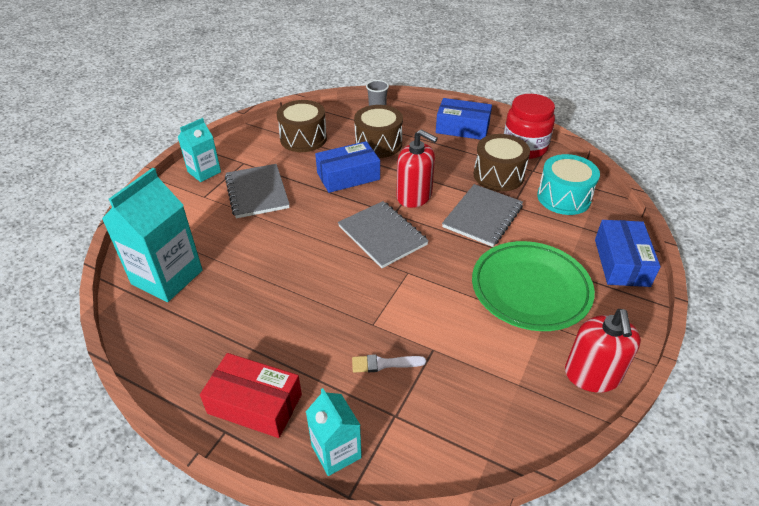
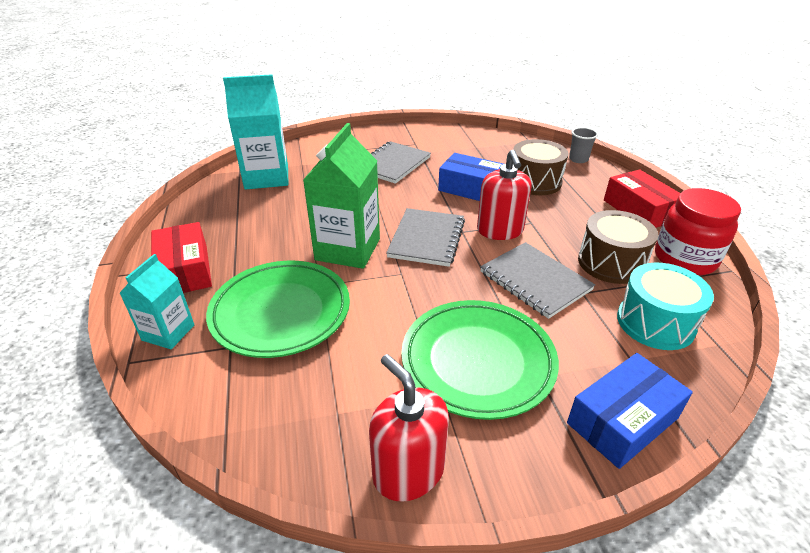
camera: 50 degrees right, 5 degrees down
(204, 172) = (383, 136): turquoise carton -> none
(303, 138) = (481, 150): brown drum -> none
(346, 284) = (348, 249): none -> green carton
(384, 364) = (281, 312): white brush -> green plate
(462, 128) = (639, 210): blue box -> red box
(482, 216) = (535, 281): grey notebook -> grey notebook turned 60 degrees clockwise
(592, 375) = (408, 471): red soap dispenser -> red soap dispenser turned 90 degrees clockwise

